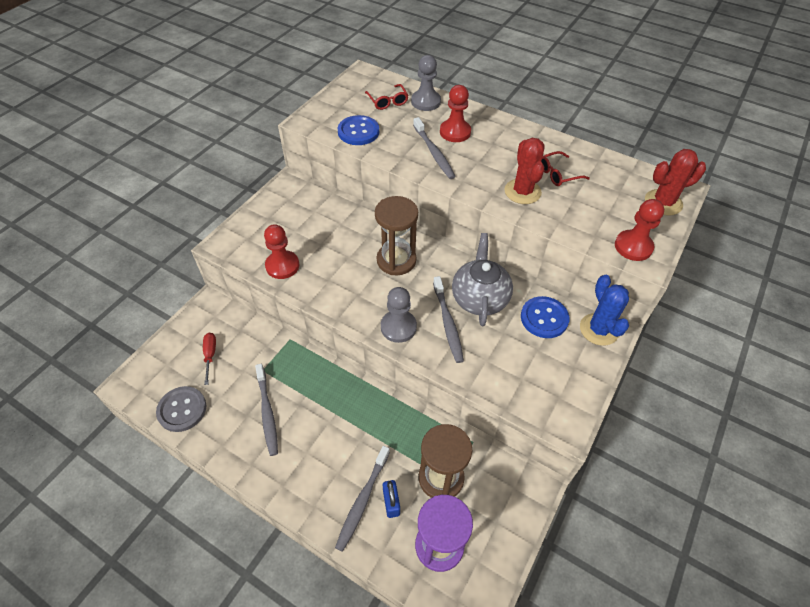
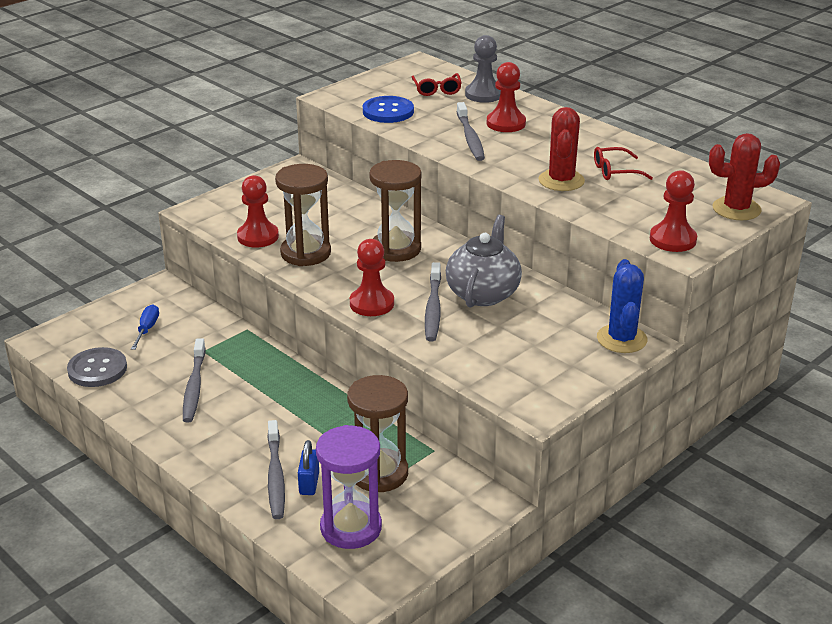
camera: 15 degrees right, 20 degrees down
(210, 355) = (147, 329): red screwdriver -> blue screwdriver
(327, 278) = (305, 253): none -> brown hourglass
(362, 500) = (275, 476): grey toothbrush -> grey toothbrush turned 45 degrees counterclockwise
(398, 327) = (372, 303): grey pawn -> red pawn
(544, 318) = (556, 320): blue button -> none

